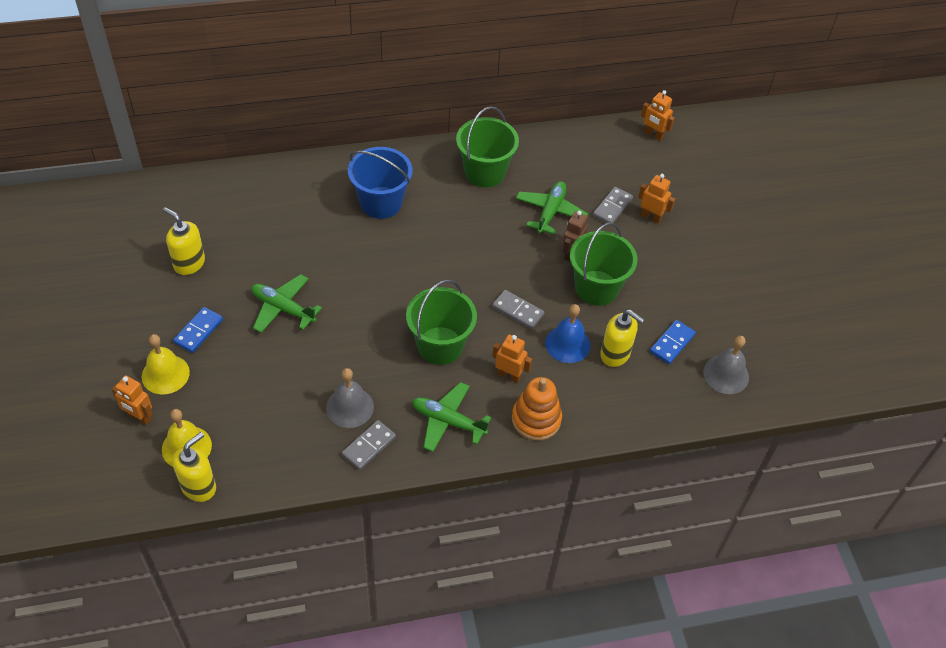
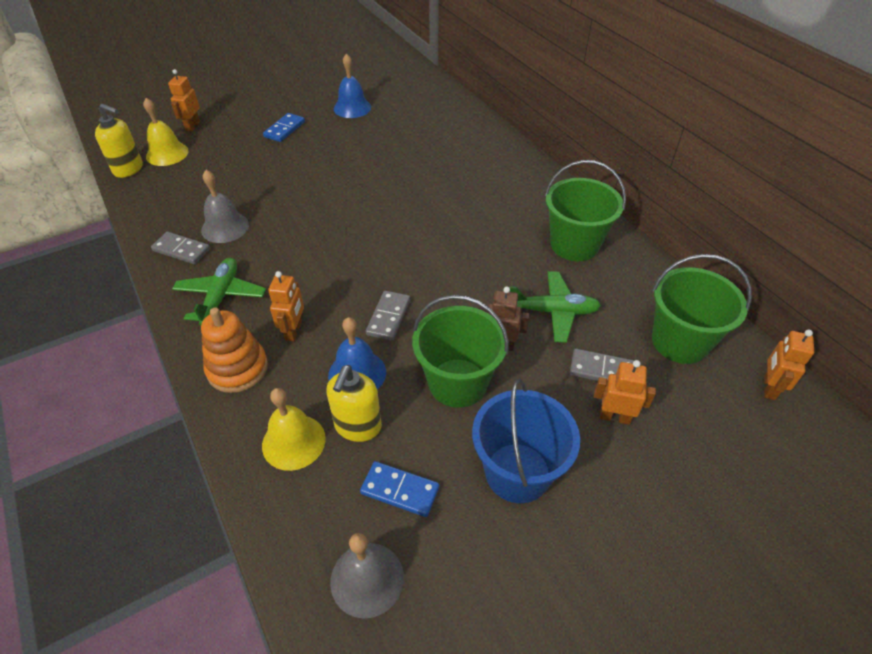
camera: 75 degrees right, 5 degrees down
(165, 374) = (237, 126): yellow bell -> yellow bell (293, 442)
(189, 263) = (352, 108): yellow soap dispenser -> blue bell
(198, 331) = (284, 129): blue domino -> blue domino turned 75 degrees counterclockwise
(283, 308) = (325, 163): green plane -> none
(381, 202) = (481, 186): blue bucket -> blue bucket (517, 472)
(440, 345) = (317, 268): green bucket -> green bucket (680, 341)
(651, 217) = (614, 417): orange robot -> orange robot turned 90 degrees counterclockwise

